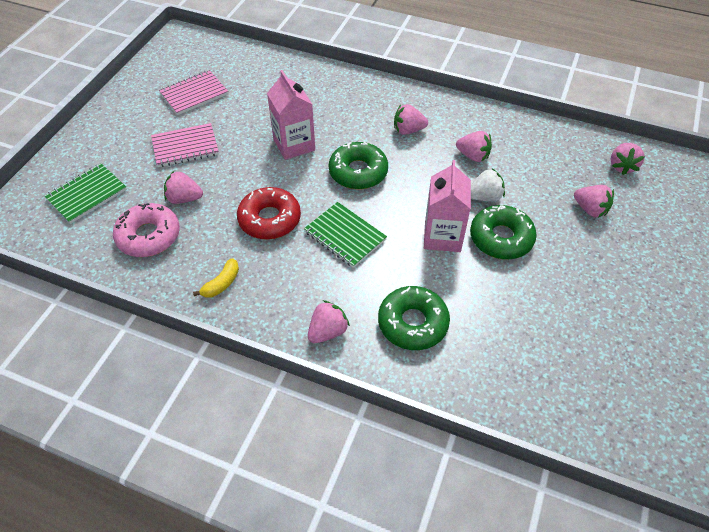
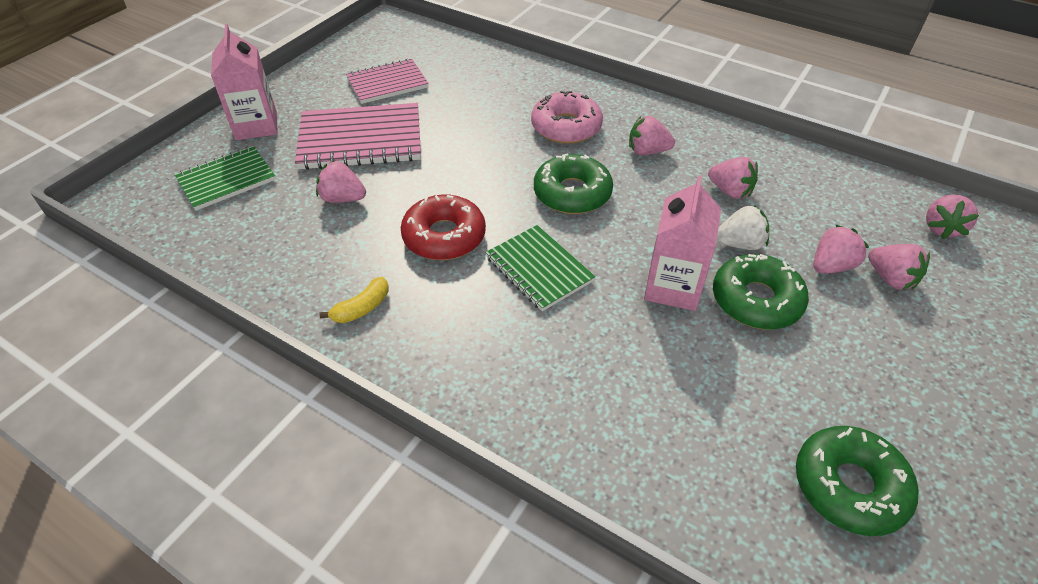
camera: 10 degrees right, 5 degrees down
(149, 236) = (286, 237): pink donut -> pink donut (566, 127)
(185, 147) = (361, 140): pink notebook -> pink notebook, size x1.54
(294, 145) = (496, 152): pink carton -> pink carton (256, 126)
(327, 331) = (489, 391): pink strawberry -> pink strawberry (831, 266)
(412, 323) = (612, 398): green donut -> green donut (849, 486)

